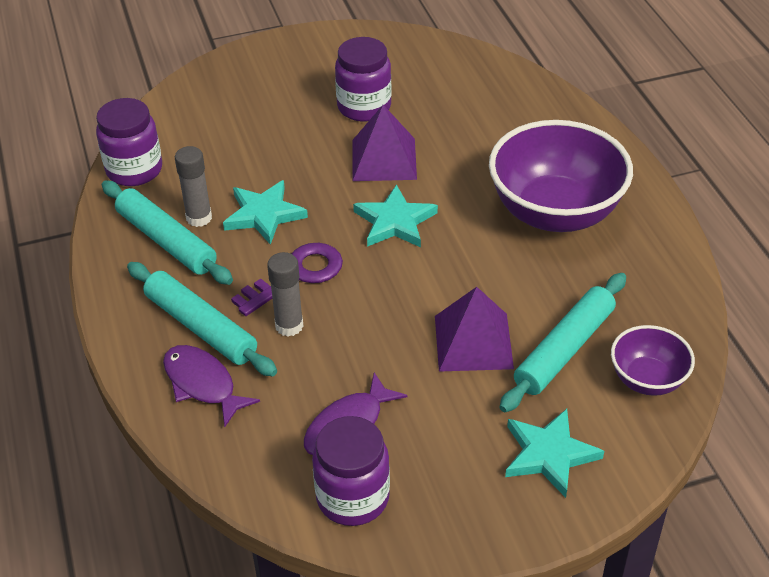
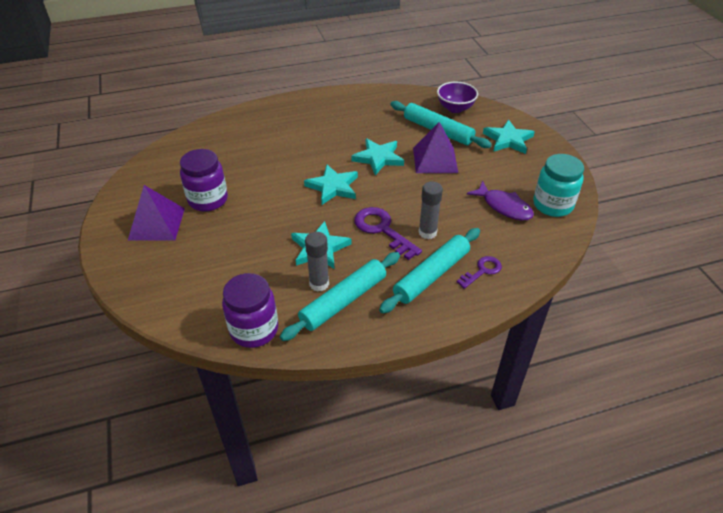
camera: 90 degrees left, 0 degrees up
(203, 384) = (482, 271): purple fish -> purple key
(352, 497) = (552, 205): purple jar -> turquoise jar
(384, 159) = (269, 191): purple pyramid -> purple pyramid (156, 224)
(472, 270) = (378, 158): none -> turquoise star
(555, 212) = (331, 126): purple bowl -> none

